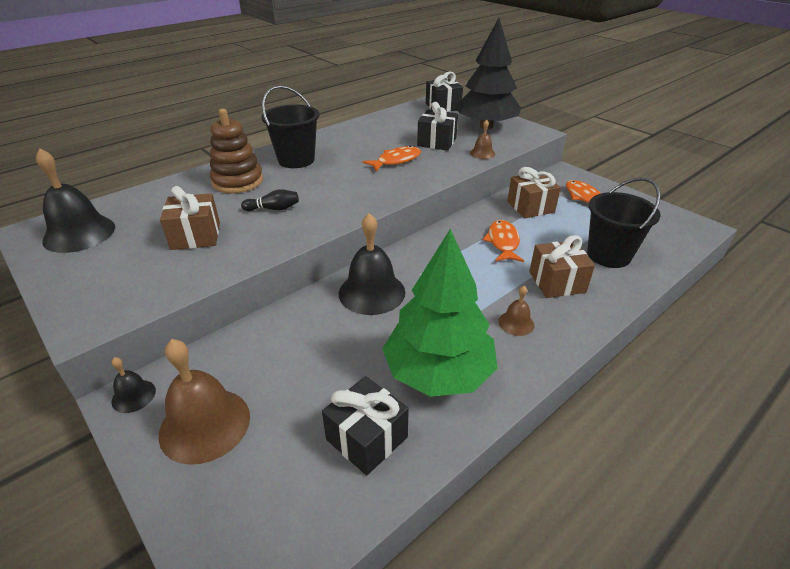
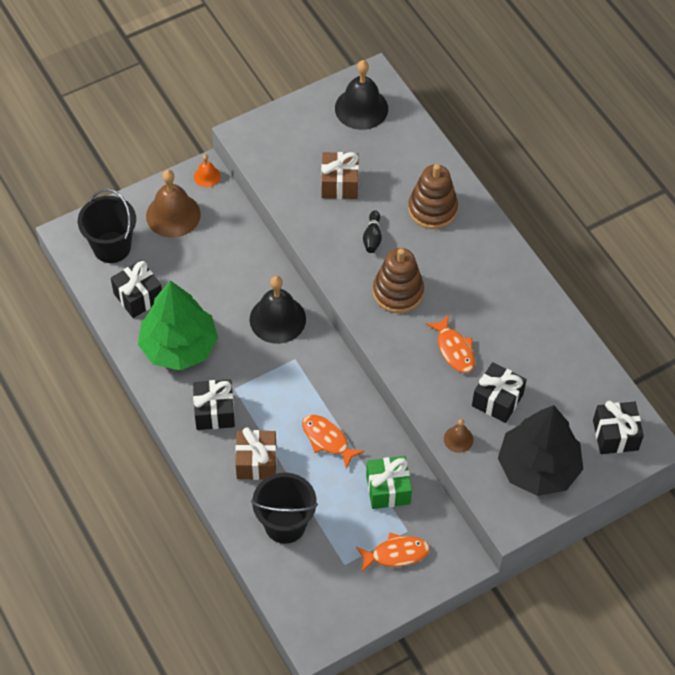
camera: 100 degrees right, 20 degrees up
(133, 396) = (207, 176): black bell -> orange bell
(296, 160) = (473, 258): black bucket -> black bucket (112, 247)
(341, 190) = (398, 292): none -> brown stacking toy
(503, 242) = (327, 439): orange fish -> orange fish turned 150 degrees counterclockwise
(516, 323) = (214, 412): brown bell -> black gift
(530, 207) = (388, 489): brown gift -> green gift

